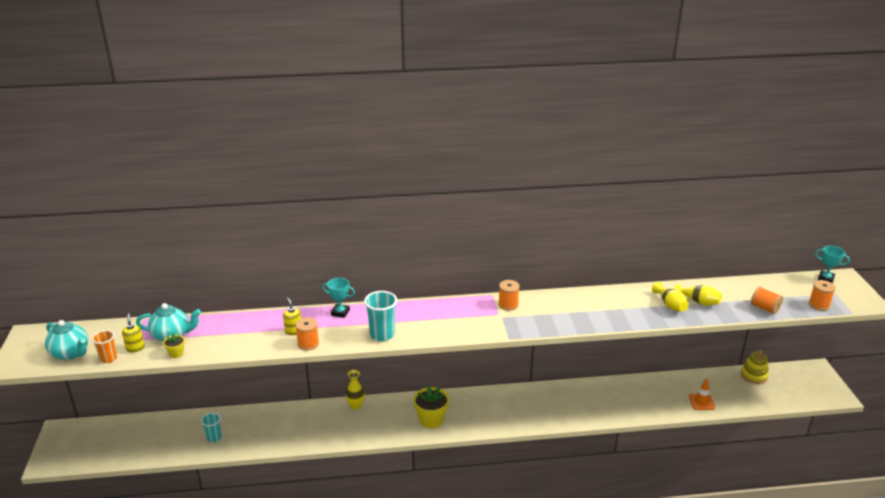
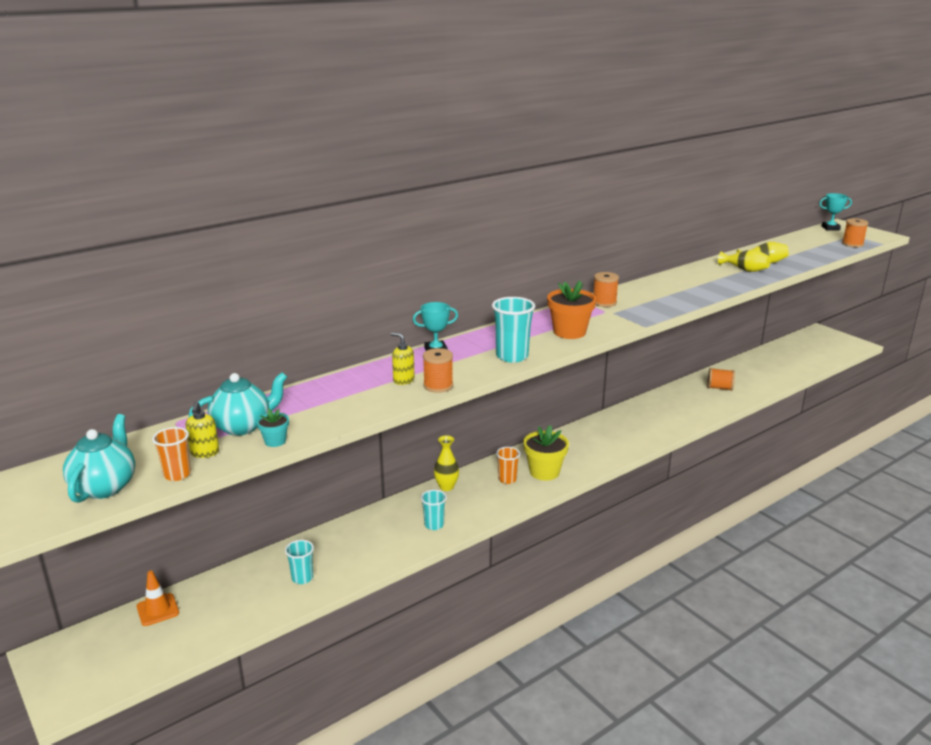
camera: 30 degrees left, 5 degrees down
(71, 353) = (105, 487): turquoise teapot -> turquoise teapot turned 90 degrees counterclockwise
(135, 348) = (204, 453): yellow soap dispenser -> yellow soap dispenser turned 135 degrees counterclockwise
(176, 353) = (275, 441): yellow flower pot -> turquoise flower pot
(320, 432) = (434, 525): none -> turquoise cup
(400, 416) = (507, 479): none -> orange cup
(447, 325) = (569, 332): none -> orange flower pot
(701, 402) = (767, 379): orange traffic cone -> orange traffic cone (158, 610)
(754, 375) = (782, 349): yellow stacking toy -> none
(764, 308) = (819, 255): orange spool -> orange spool (719, 388)

